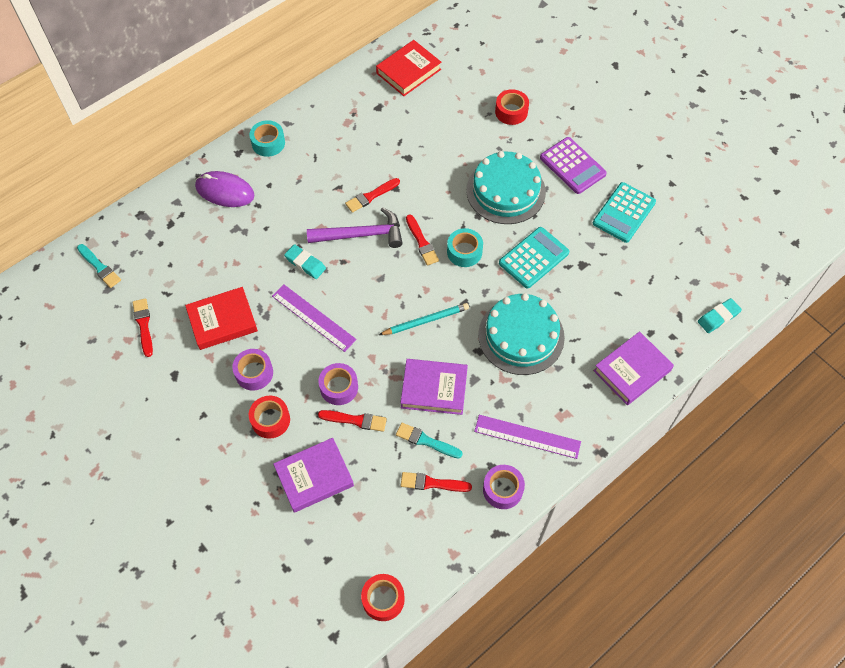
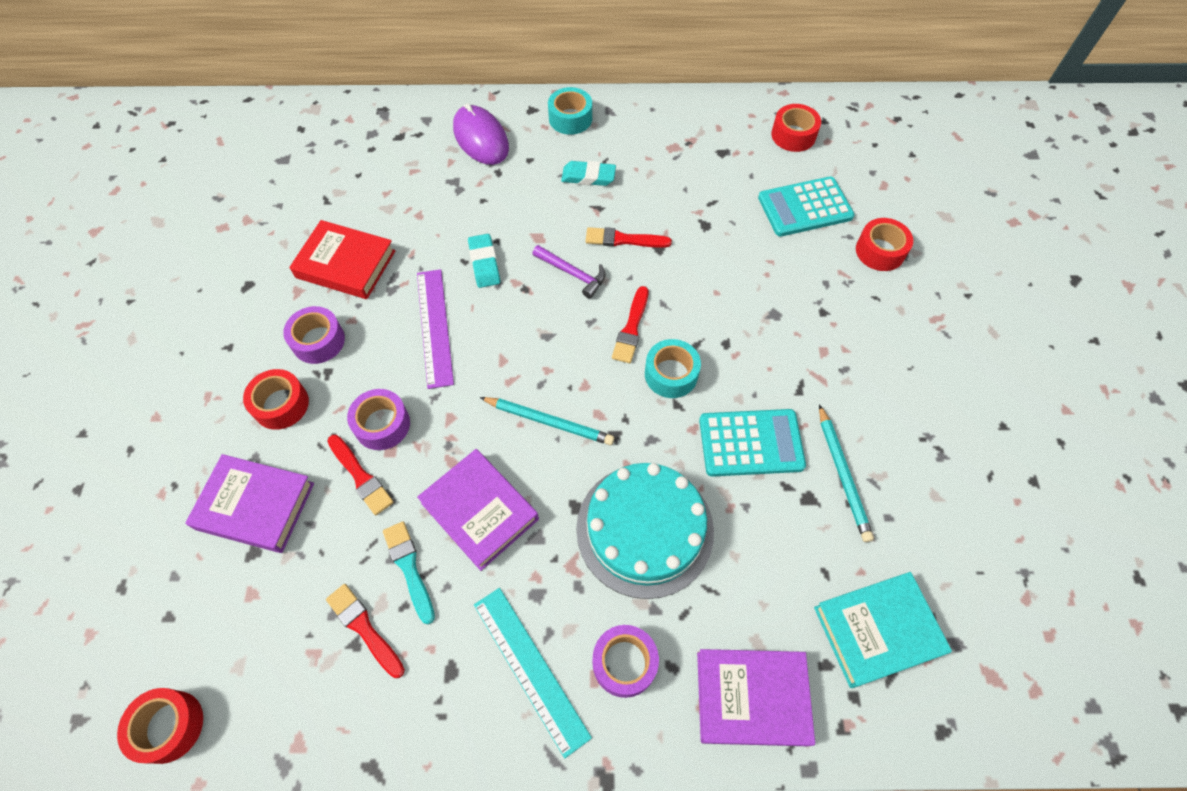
camera: 40 degrees right, 0 degrees up
(99, 267) = (297, 135): turquoise brush -> none
(143, 325) = (274, 216): red brush -> none
(361, 234) = (573, 274): purple hammer -> purple hammer, size x0.60
(408, 71) = (793, 135): red book -> red tape
(502, 489) = (434, 713): purple tape -> purple tape (624, 663)
(506, 191) = (789, 338): turquoise cake -> none
(527, 436) = (530, 668): purple ruler -> turquoise ruler
(572, 166) = (905, 365): purple calculator -> none
(588, 242) = (842, 474): none -> turquoise pencil
(624, 213) = (927, 472): turquoise calculator -> turquoise calculator (805, 207)
(659, 301) = (877, 631): none -> turquoise book
(718, 317) = (951, 726): turquoise eraser -> turquoise eraser (588, 177)

